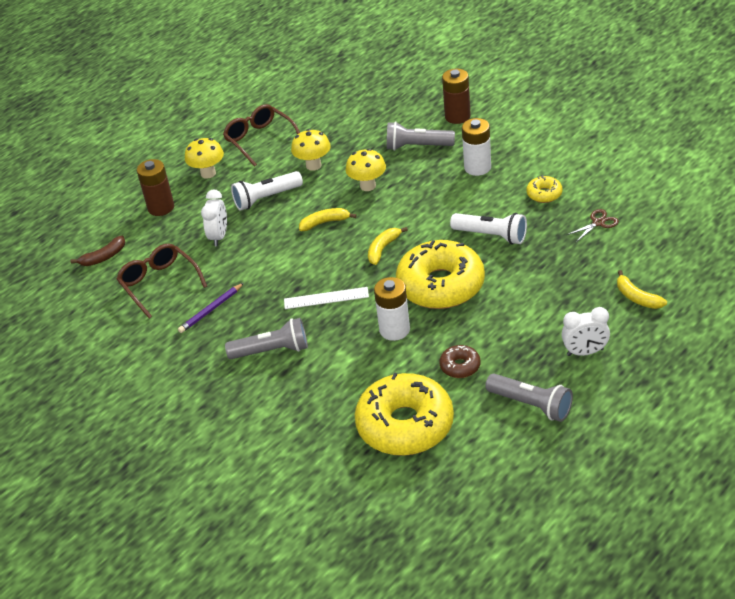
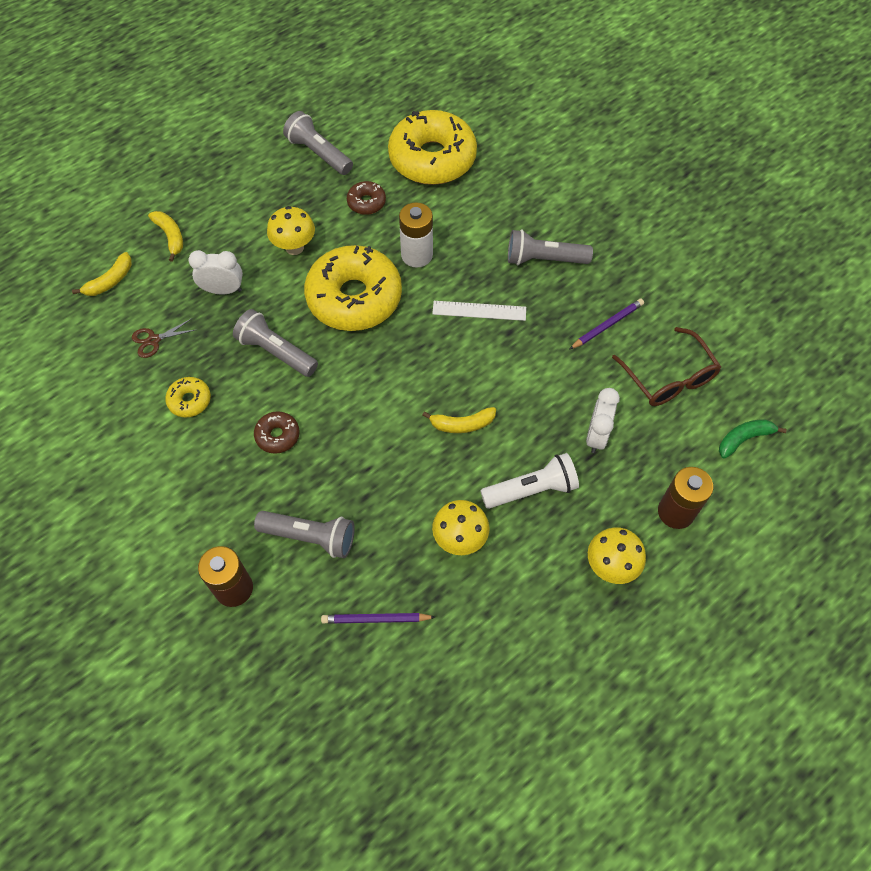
camera: 175 degrees left, 20 degrees up
(104, 257) = (744, 439): brown banana -> green banana
(259, 139) = (531, 624): brown glasses -> none
(360, 122) = (375, 619): none -> purple pencil
(368, 186) = (395, 476): yellow mushroom -> yellow mushroom (294, 247)
(383, 249) = (402, 364): yellow banana -> yellow banana (110, 281)
(465, 189) = (277, 435): none -> brown donut
(477, 167) = (248, 470): white battery -> none
(491, 235) = (276, 352): white flashlight -> grey flashlight
(585, 352) = (249, 191): white clock -> white clock (223, 290)

